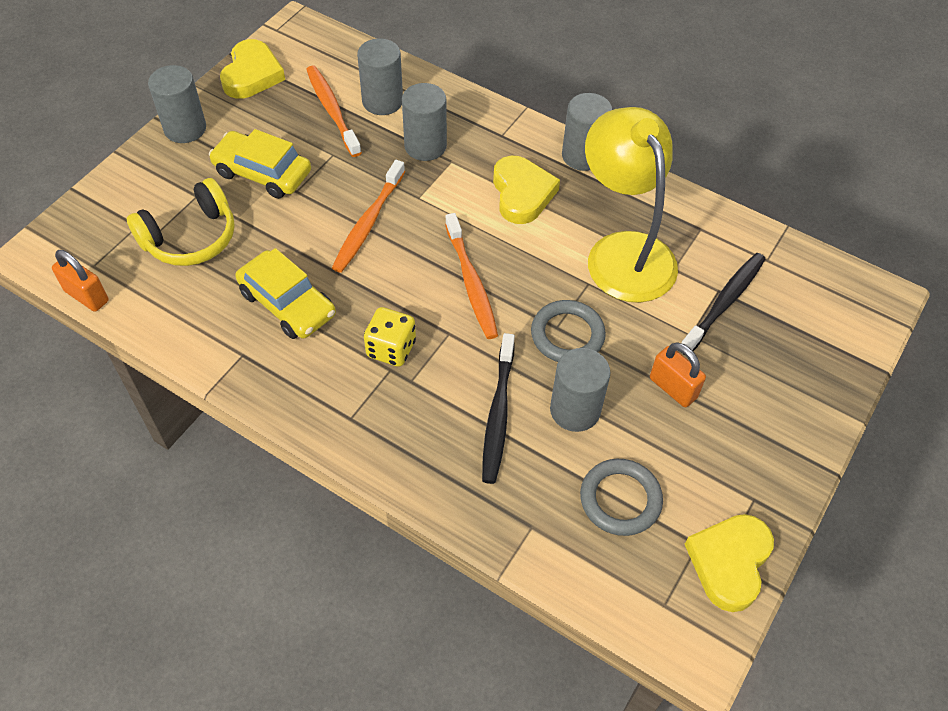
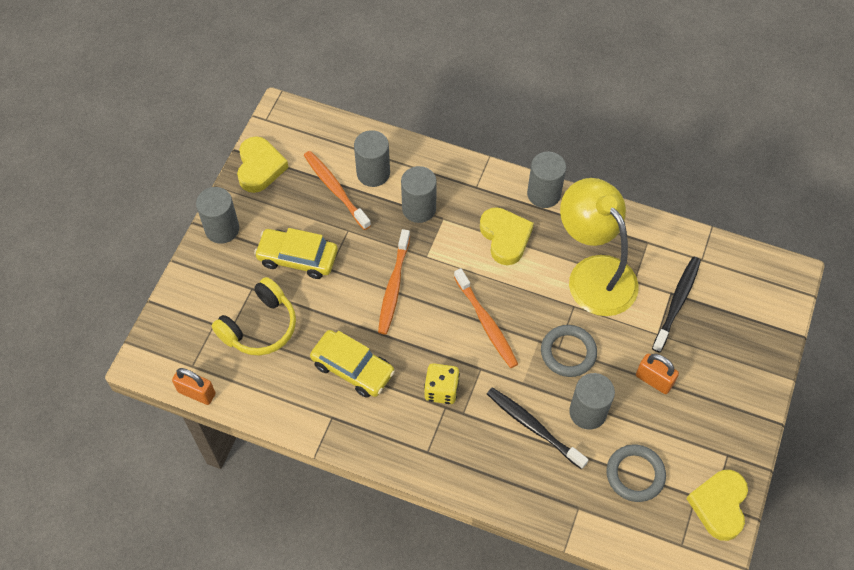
camera: 10 degrees left, 5 degrees up
(498, 414) = (533, 427): black toothbrush -> black toothbrush turned 135 degrees clockwise

